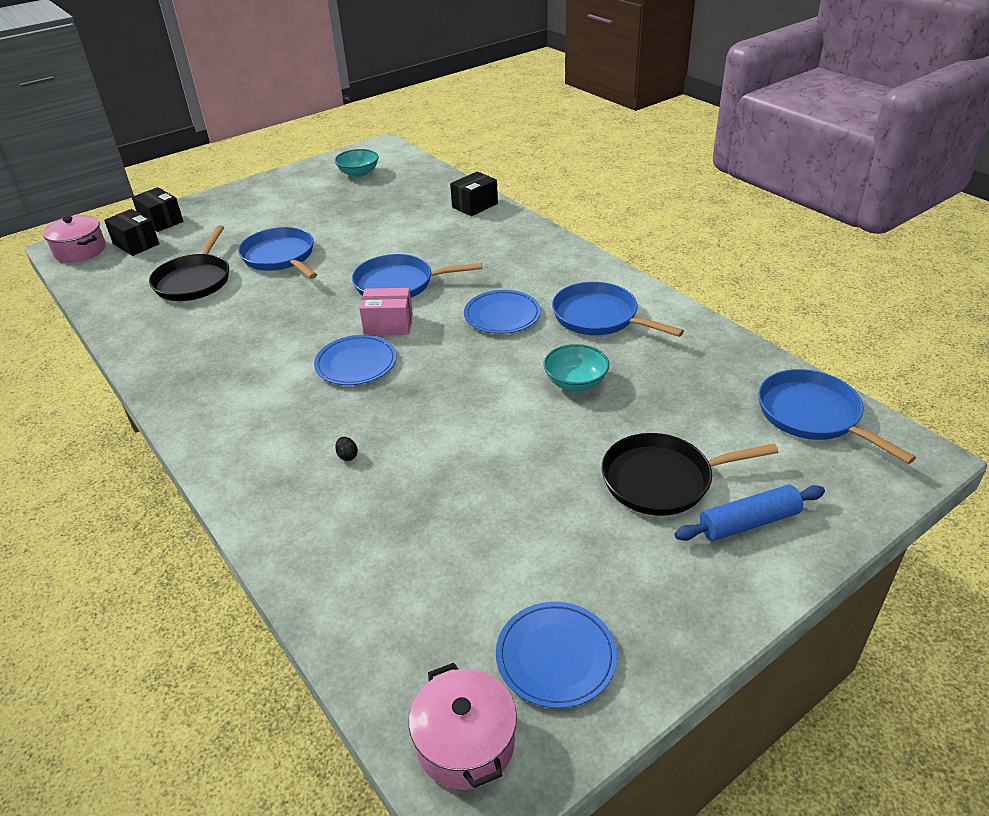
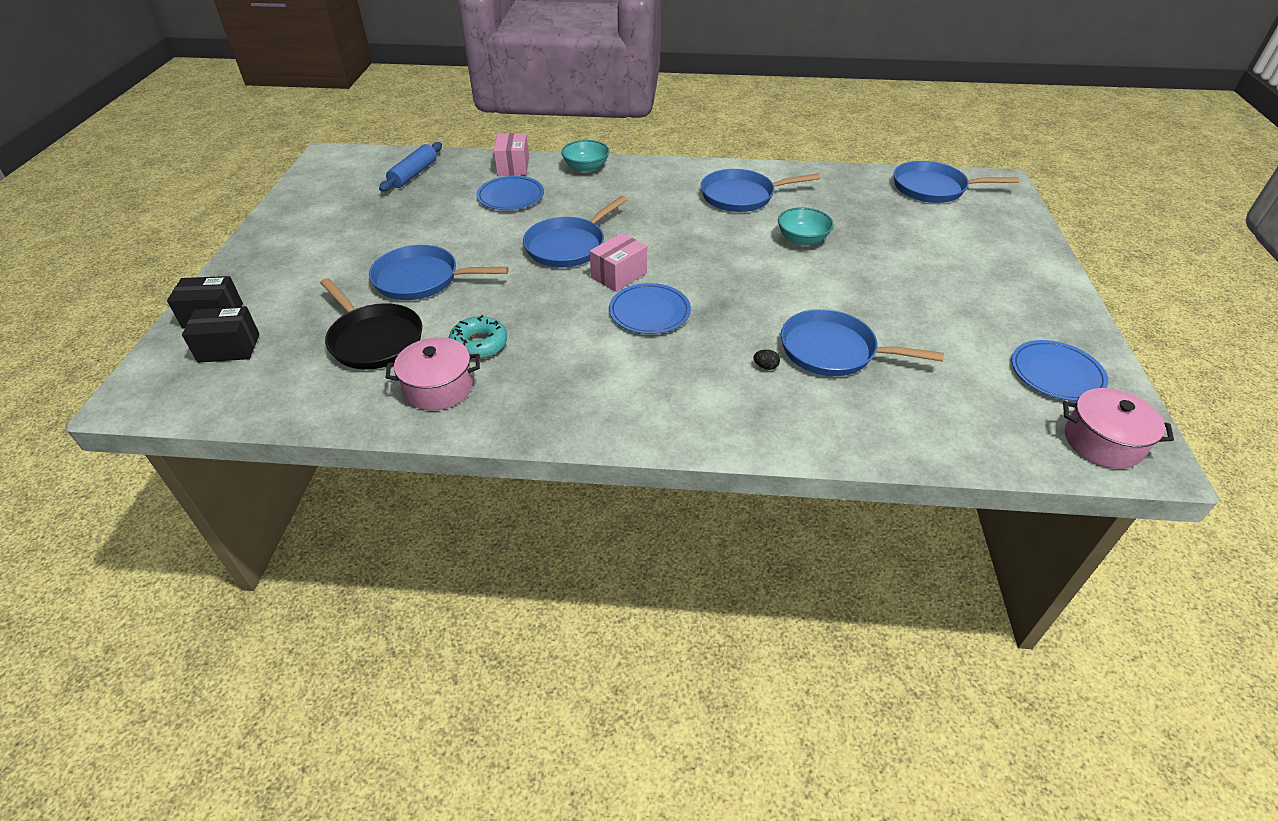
camera: 50 degrees left, 5 degrees up
(80, 250) = (165, 389): pink pot -> pink pot (439, 387)
(231, 318) = (479, 344): none -> turquoise donut
(358, 173) = (353, 185): turquoise bowl -> turquoise bowl (586, 167)
(414, 482) = (832, 350): none -> blue pan
(475, 205) = (513, 166): black box -> pink box
(502, 315) = (682, 226): blue plate -> blue plate (510, 196)
(662, 480) = (936, 261): black pan -> none
(749, 523) = (1003, 255): blue rolling pin -> blue rolling pin (414, 174)

